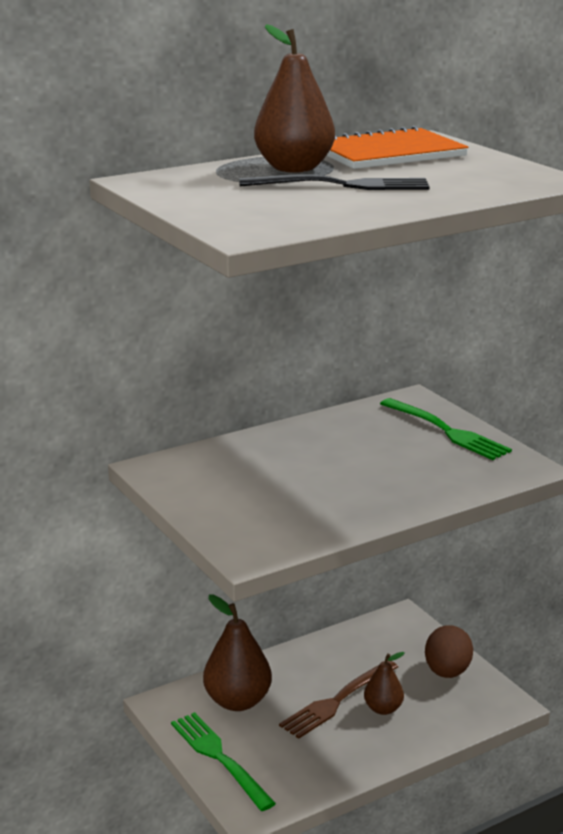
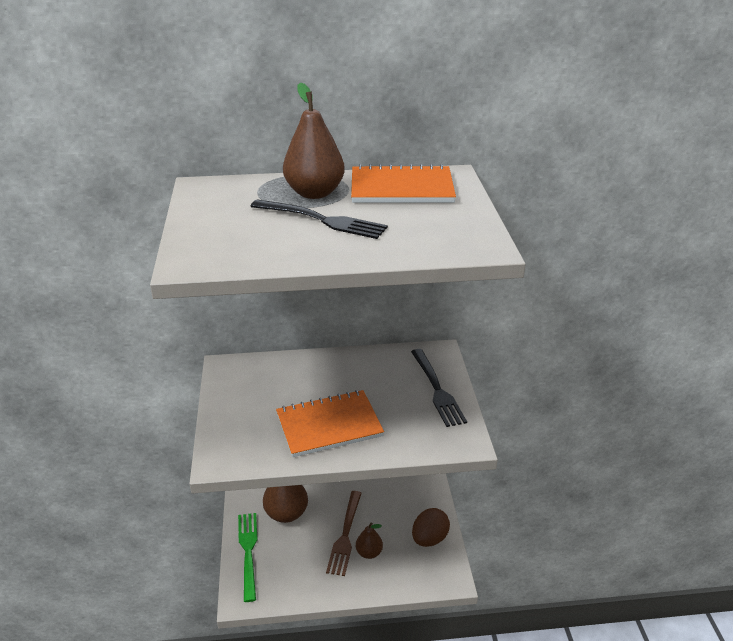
camera: 25 degrees right, 10 degrees up
(337, 701) = (345, 535): brown fork -> brown fork turned 60 degrees counterclockwise
(353, 490) = (329, 425): none -> orange notebook
(446, 431) = (437, 389): green fork -> black fork

